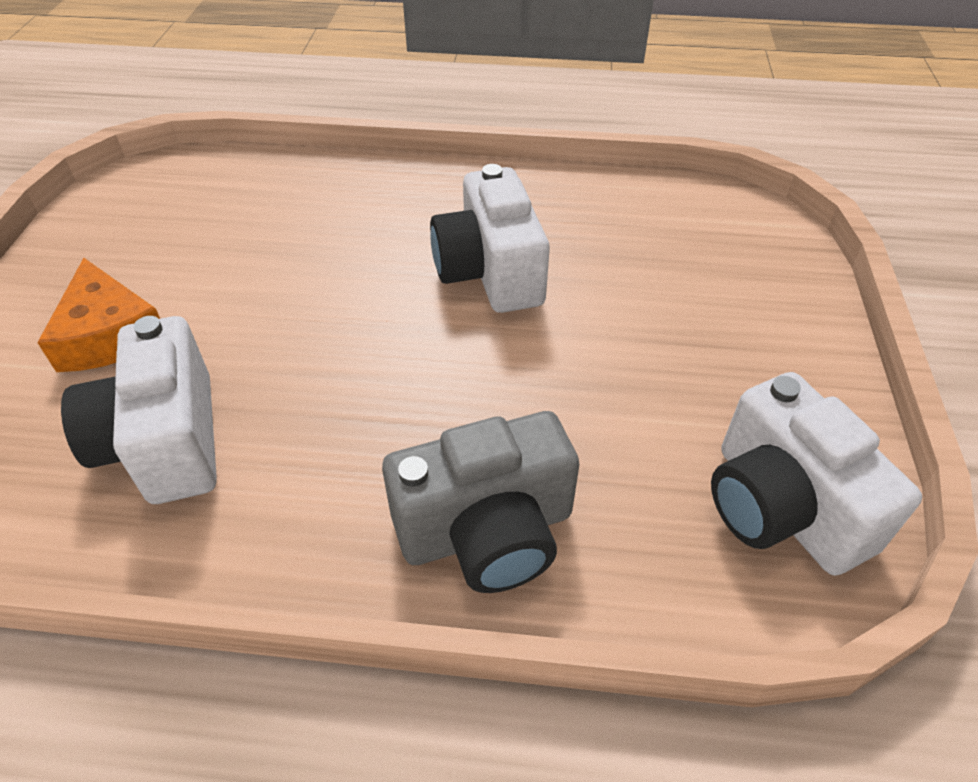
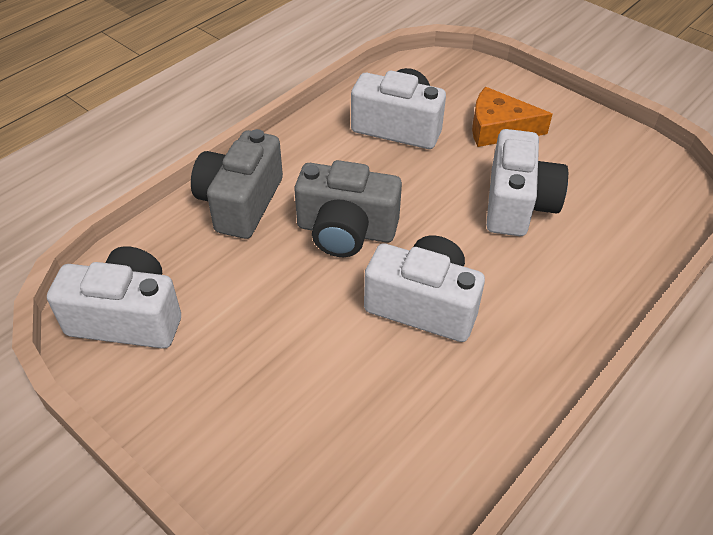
camera: 125 degrees right, 0 degrees up
(269, 264) = (517, 204): none -> white camera
(439, 383) = (346, 231): none -> grey camera

